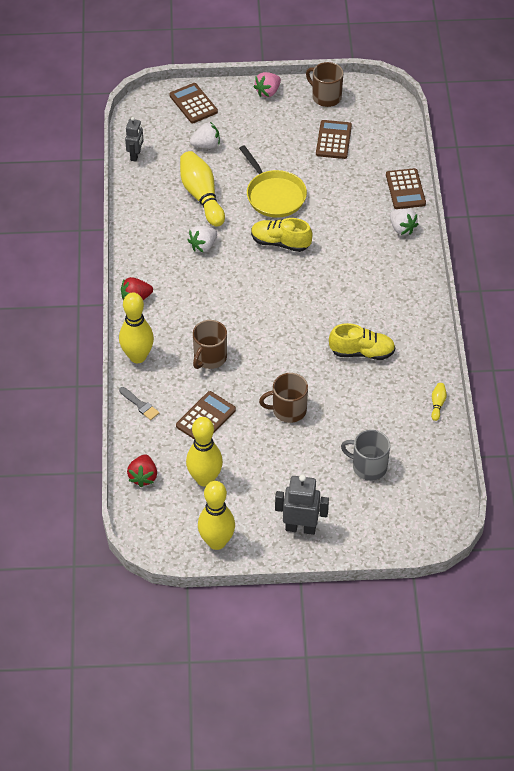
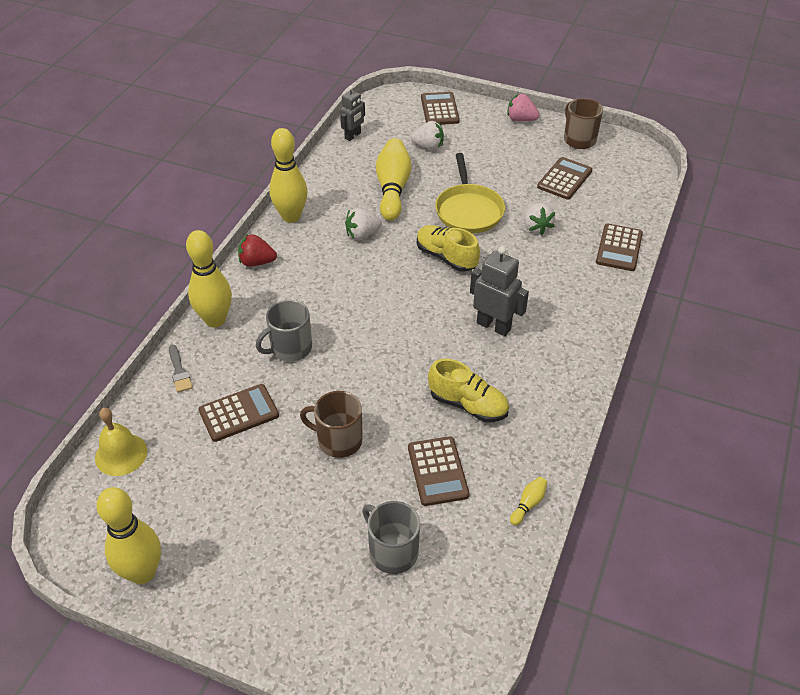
camera: 25 degrees right, 5 degrees down
(143, 477) = (121, 454): red strawberry -> yellow bell
(205, 479) = (186, 485): yellow bowling pin -> yellow bowling pin (291, 216)
(209, 357) = (290, 348): brown mug -> grey mug
(268, 92) = (521, 119): pink strawberry -> pink strawberry turned 45 degrees clockwise
(300, 528) = (255, 599): grey robot -> grey robot (494, 326)
(367, 405) = (437, 471): none -> brown calculator
(402, 228) = (593, 286): white strawberry -> white strawberry (536, 227)

